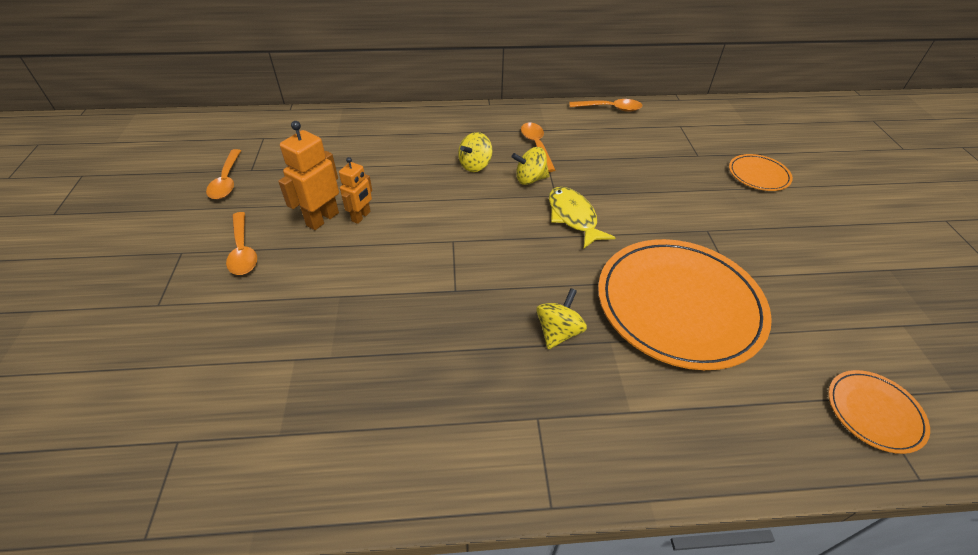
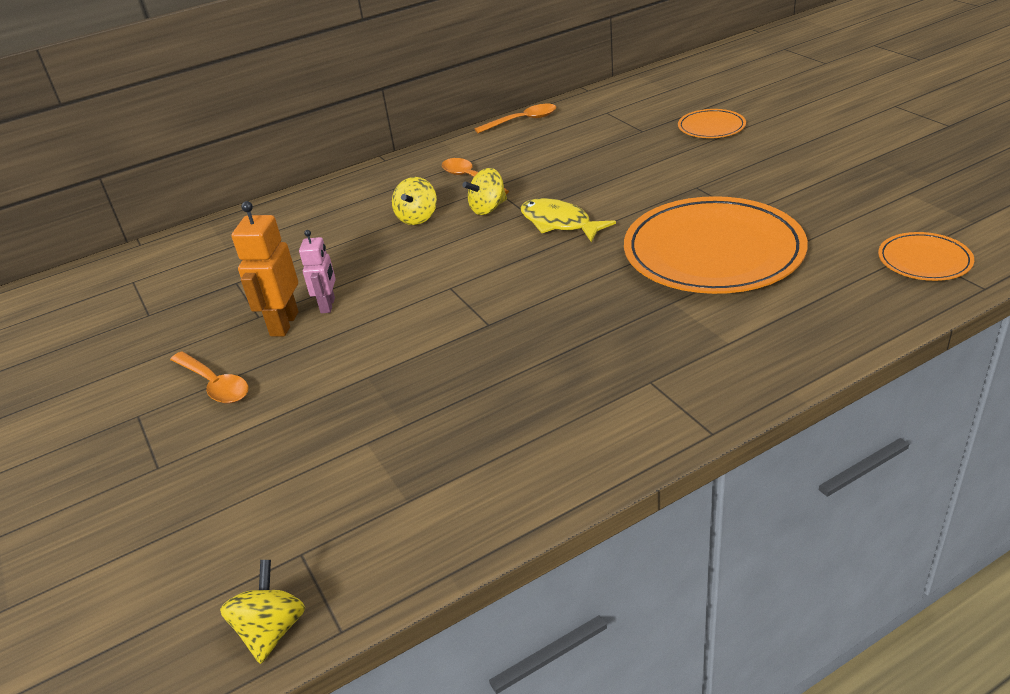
camera: 20 degrees left, 10 degrees down
(227, 181) = (127, 335): orange spoon -> none
(361, 216) = (328, 305): orange robot -> pink robot
(558, 332) = (618, 314): yellow spinning top -> yellow spinning top (272, 630)

